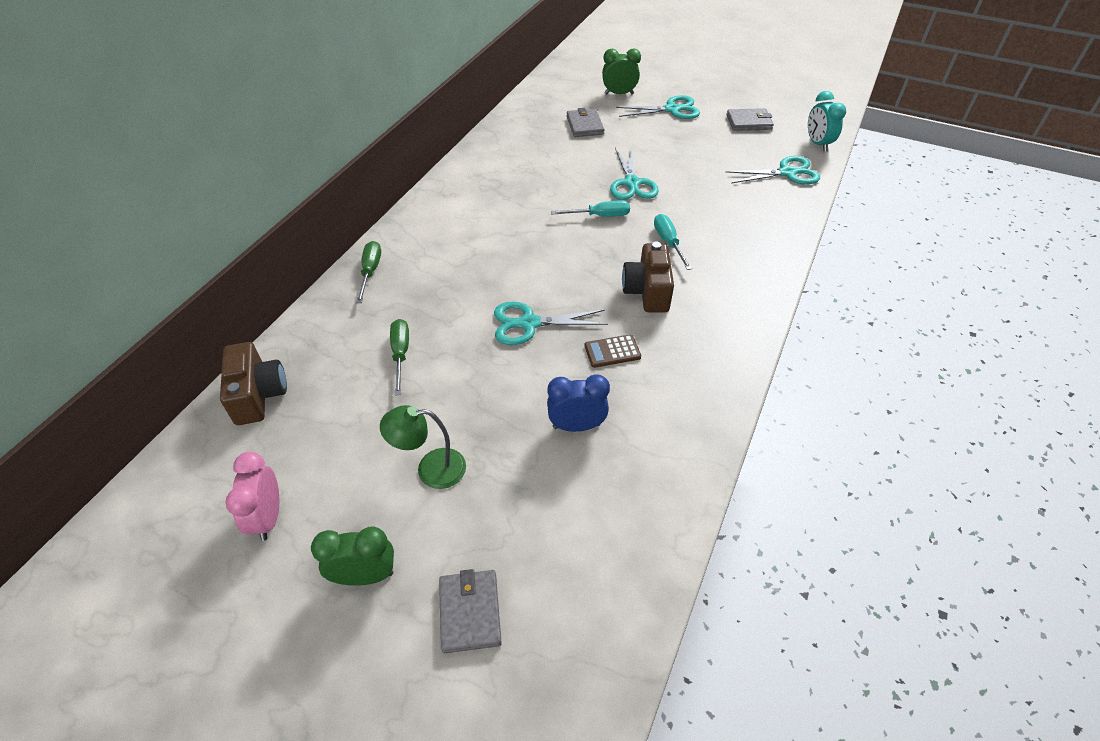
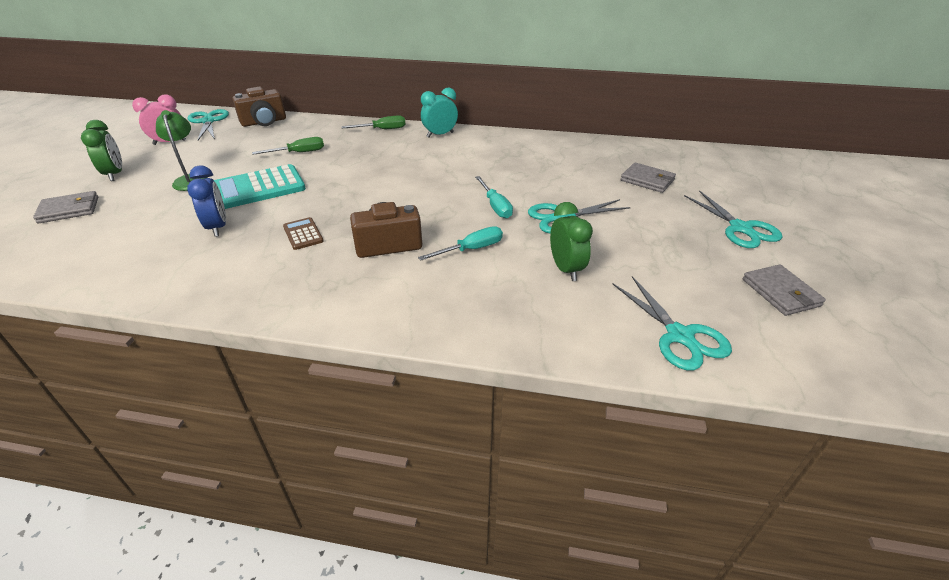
camera: 75 degrees right, 10 degrees down
(489, 392) = (258, 188): none -> turquoise calculator
(529, 323) = (335, 193): turquoise scissors -> turquoise scissors (208, 121)
(585, 125) = (647, 180): grey wallet -> grey wallet turned 60 degrees clockwise
(619, 94) = (733, 191): green clock -> green clock (566, 269)
(817, 144) = (795, 369): turquoise clock -> turquoise clock (440, 135)

